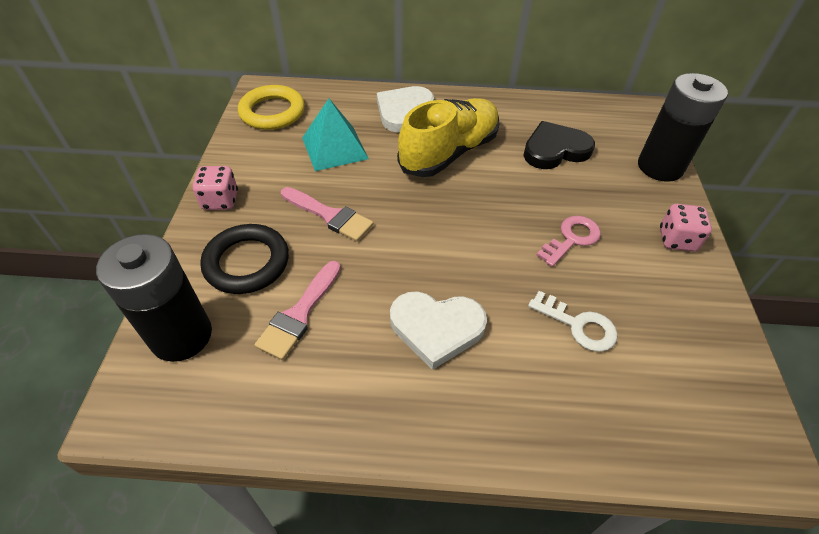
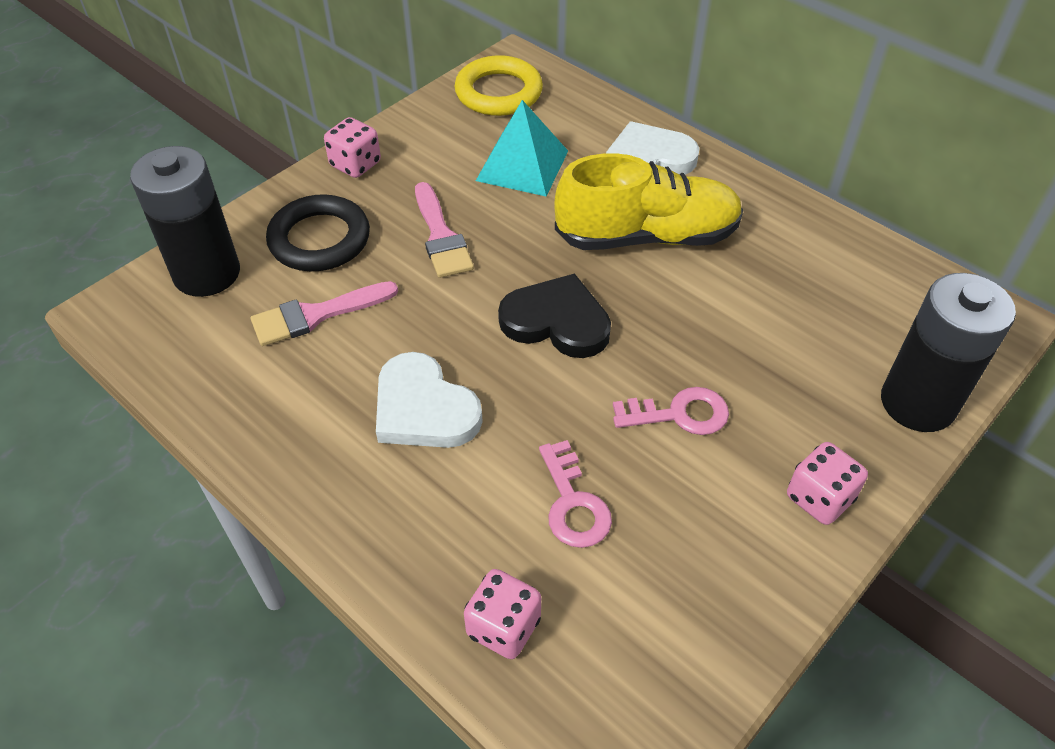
camera: 40 degrees right, 0 degrees up
(555, 150) = (790, 302): black heart -> black heart (556, 321)
(578, 325) = (573, 503): white key -> pink key
(626, 426) = (503, 627): none -> pink dice

